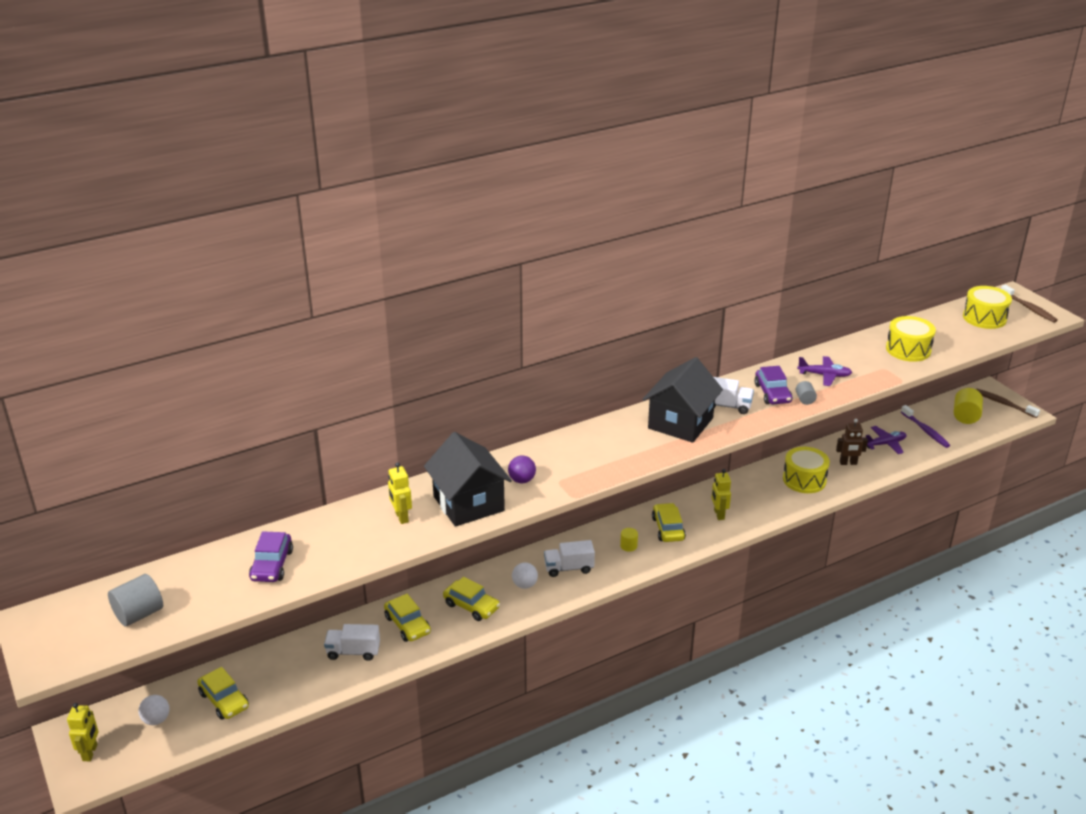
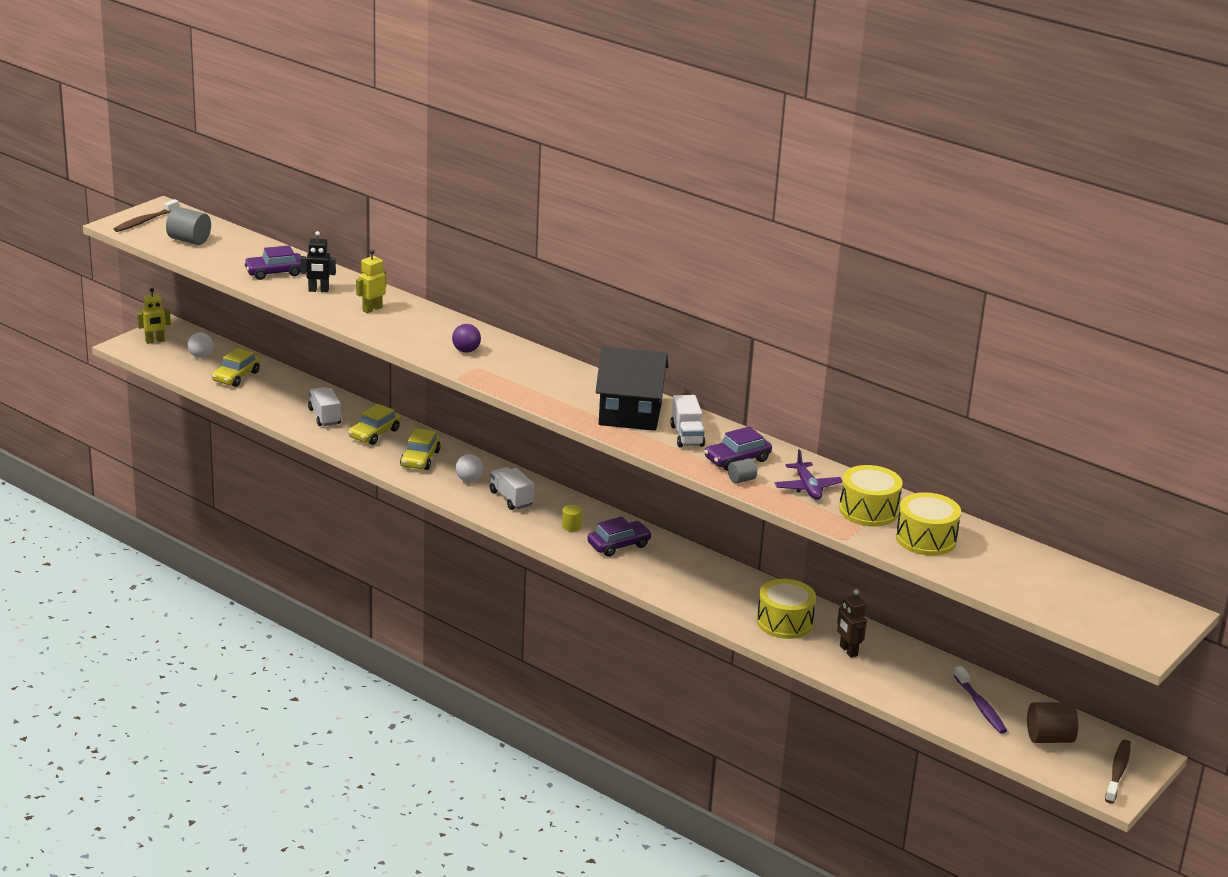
camera: 65 degrees right, 5 degrees down
(336, 543) = (318, 290): none -> black robot
(468, 503) = (412, 333): black house -> none
(668, 528) = (619, 545): yellow car -> purple car
(718, 514) = (669, 573): yellow robot -> none
(885, 444) = (917, 675): purple plane -> none
(925, 430) = (980, 706): purple toothbrush -> purple toothbrush turned 60 degrees counterclockwise
(965, 416) = (1049, 738): yellow cylinder -> brown cylinder
(984, 318) = (1074, 592): yellow drum -> yellow drum (868, 510)
(1028, 308) = (1143, 627): brown toothbrush -> brown toothbrush (145, 221)

